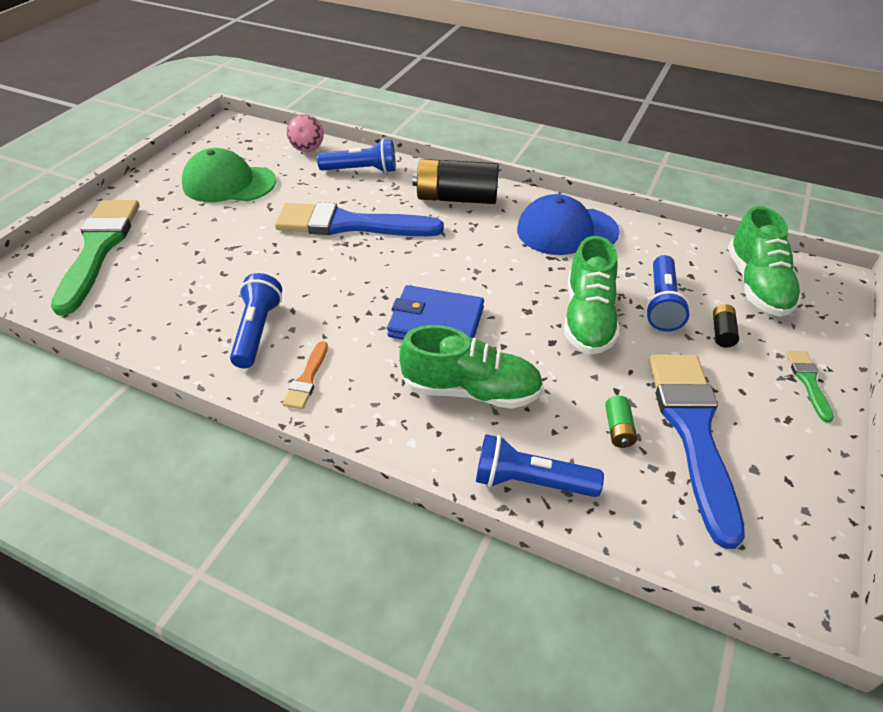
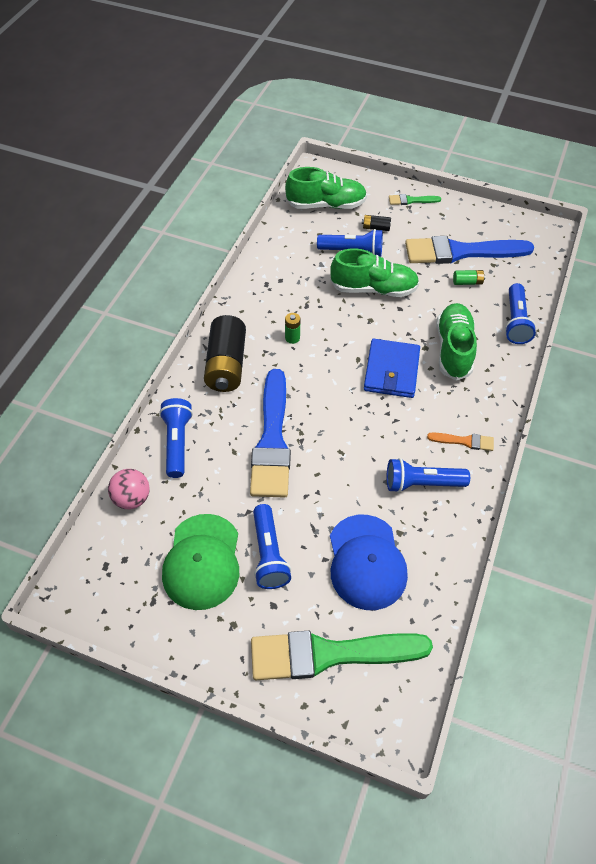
camera: 95 degrees left, 10 degrees up
(218, 218) = (269, 554): none -> blue flashlight
(495, 244) = (292, 338): none -> green battery
(566, 231) = (271, 294): blue cap -> blue cap (366, 562)

